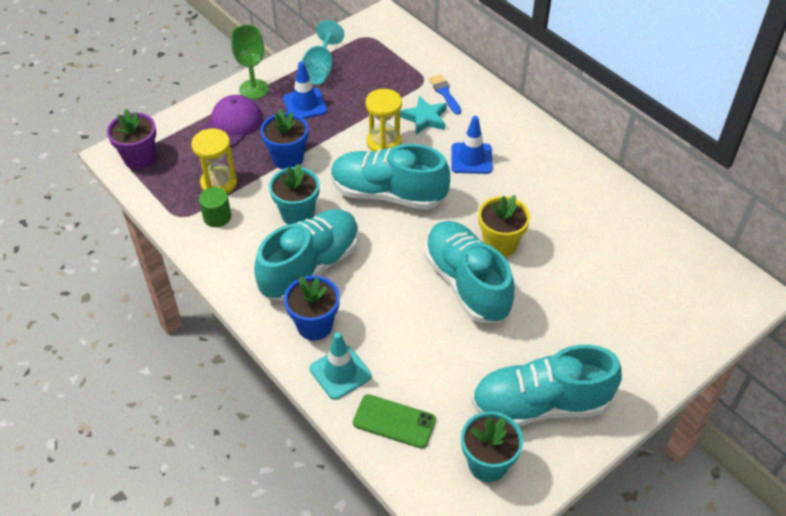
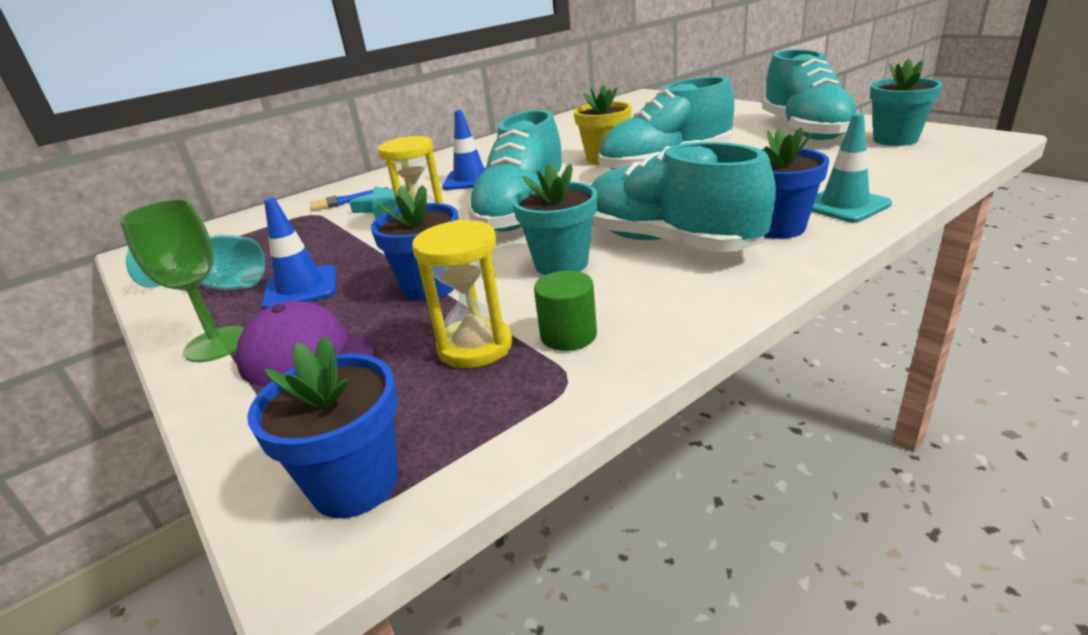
camera: 85 degrees left, 20 degrees down
(139, 158) = (355, 484): purple flower pot -> blue flower pot
(394, 421) = (888, 174): green phone -> none

